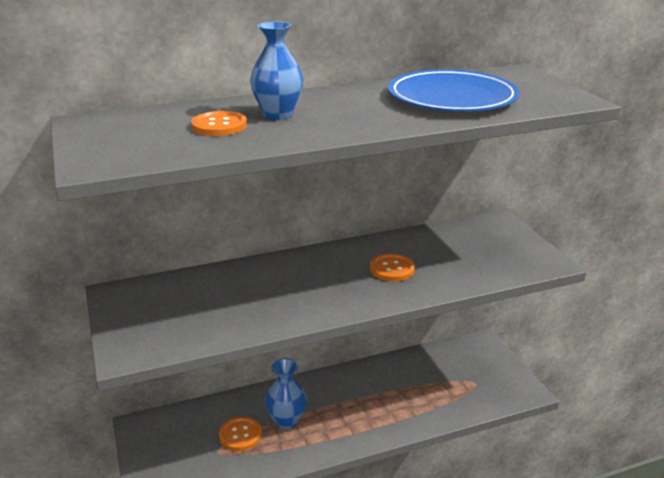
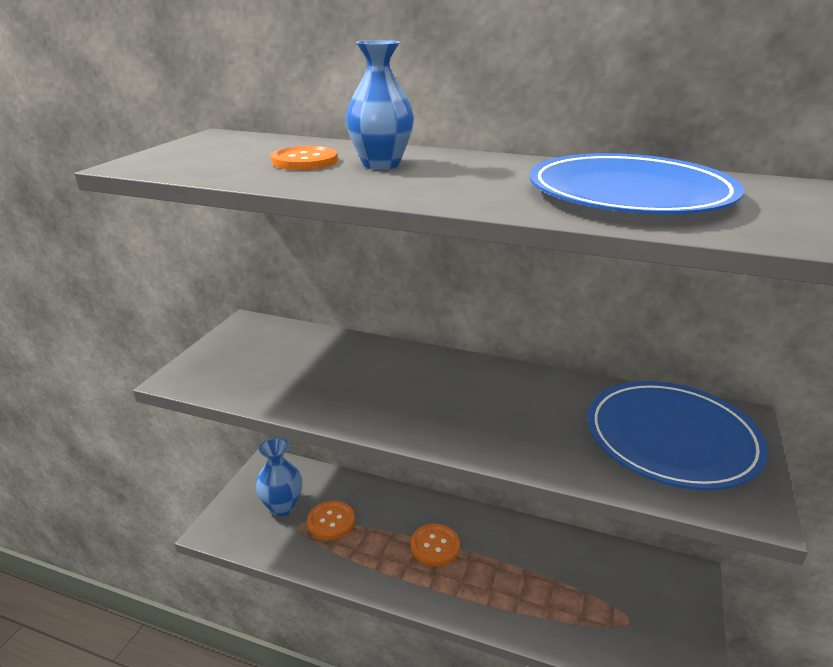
camera: 40 degrees right, 0 degrees up
(286, 420) = (382, 533): blue vase -> blue vase (282, 506)
(392, 269) = (517, 414): orange button -> orange button (435, 546)
(481, 246) = (671, 438): none -> blue plate

